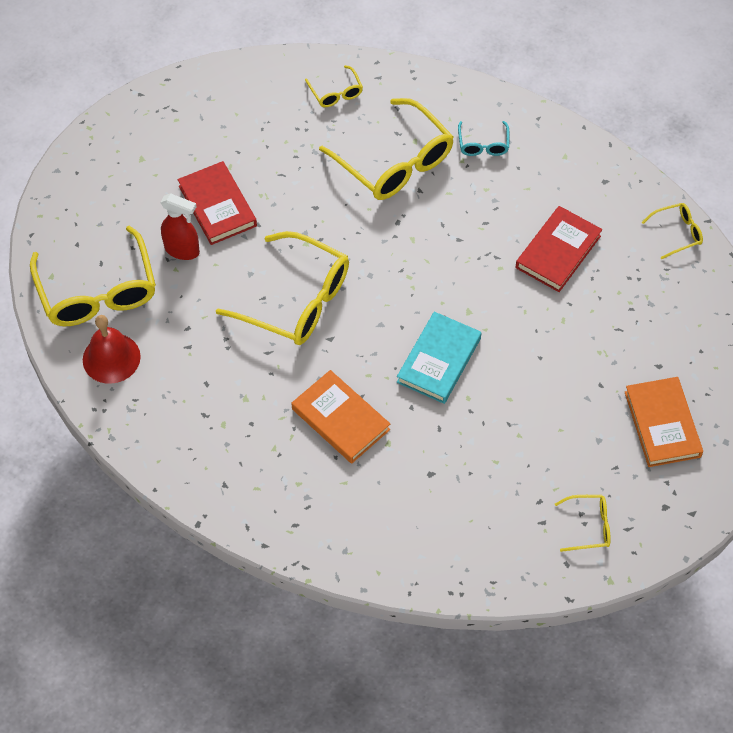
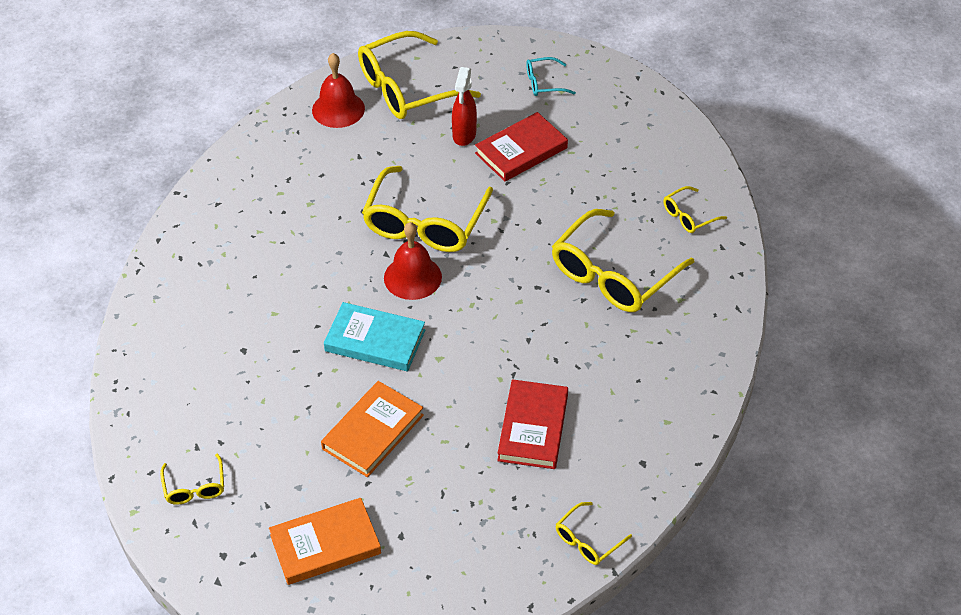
camera: 80 degrees right, 10 degrees down
(340, 419) = (296, 274): orange book -> orange book (373, 432)
(365, 320) = (412, 277): none -> red bell
(483, 144) = (660, 346): turquoise glasses -> turquoise glasses (544, 83)
(558, 252) = (533, 427): red book -> red book turned 75 degrees clockwise
(677, 233) = (587, 540): yellow glasses -> yellow glasses turned 75 degrees clockwise

